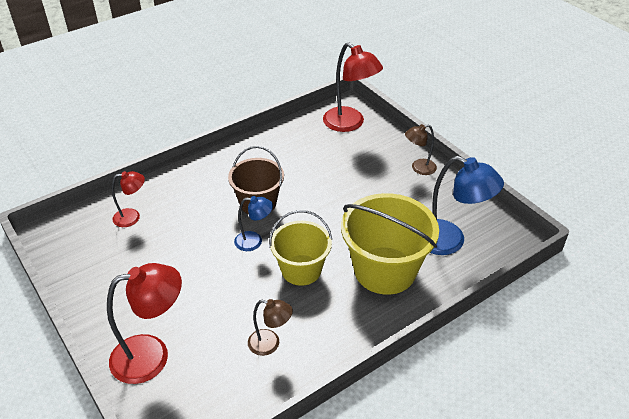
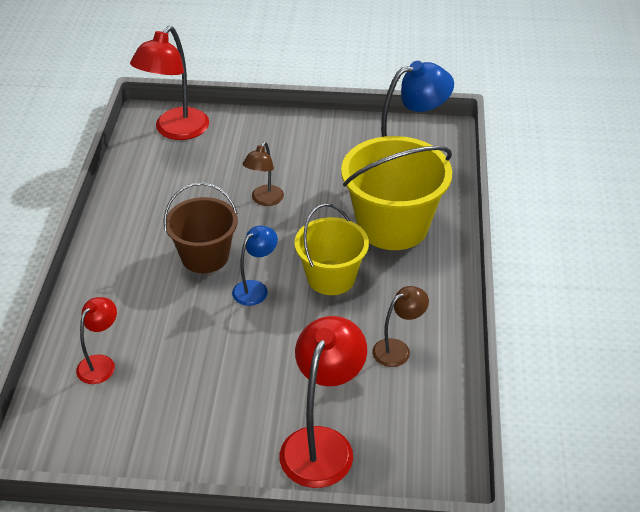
camera: 50 degrees left, 0 degrees up
(350, 124) = (176, 131): red lamp -> red lamp turned 120 degrees clockwise
(418, 168) = (295, 128): brown lamp -> brown lamp (264, 200)

